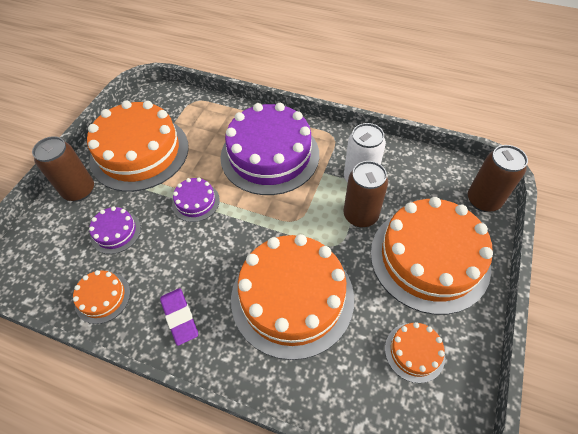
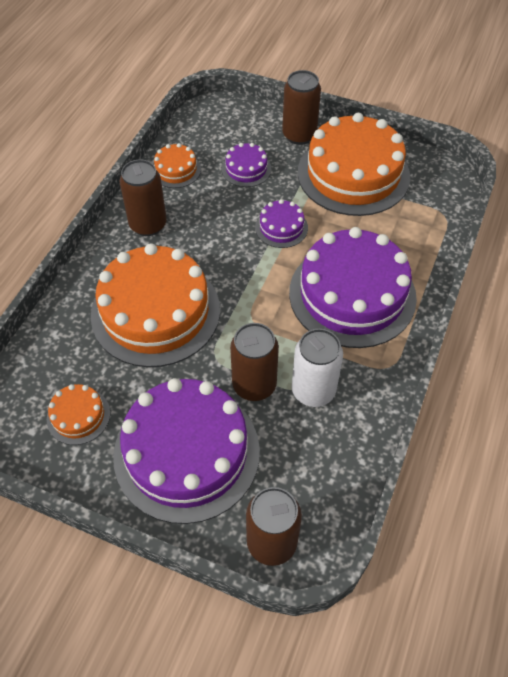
camera: 90 degrees right, 0 degrees up
(179, 317) = (148, 225): purple eraser -> brown can
(429, 258) = (186, 452): orange cake -> purple cake

